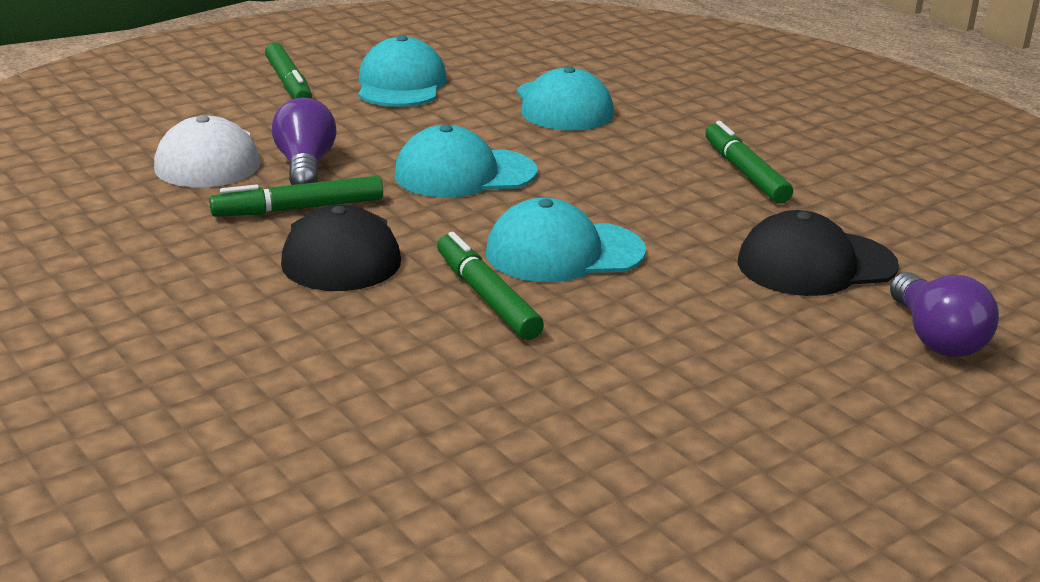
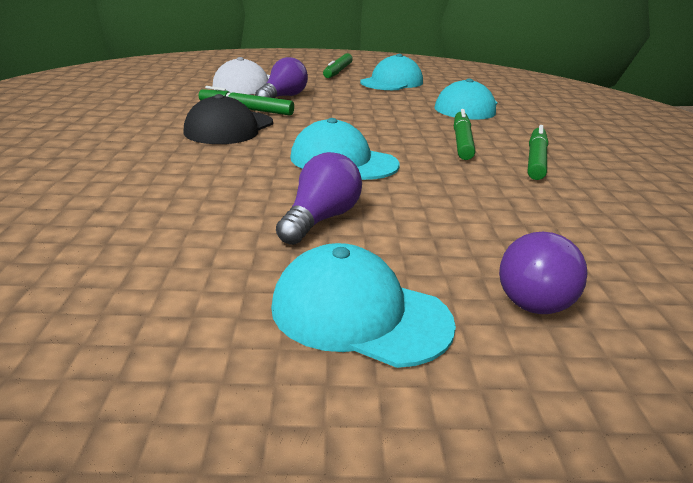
camera: 35 degrees right, 0 degrees up
(464, 174) = (355, 118): turquoise cap -> turquoise cap (359, 314)
(487, 297) = (259, 166): green marker -> green marker (462, 142)
(666, 340) = (320, 219): none -> purple light bulb
(815, 264) = (506, 217): black cap -> none

